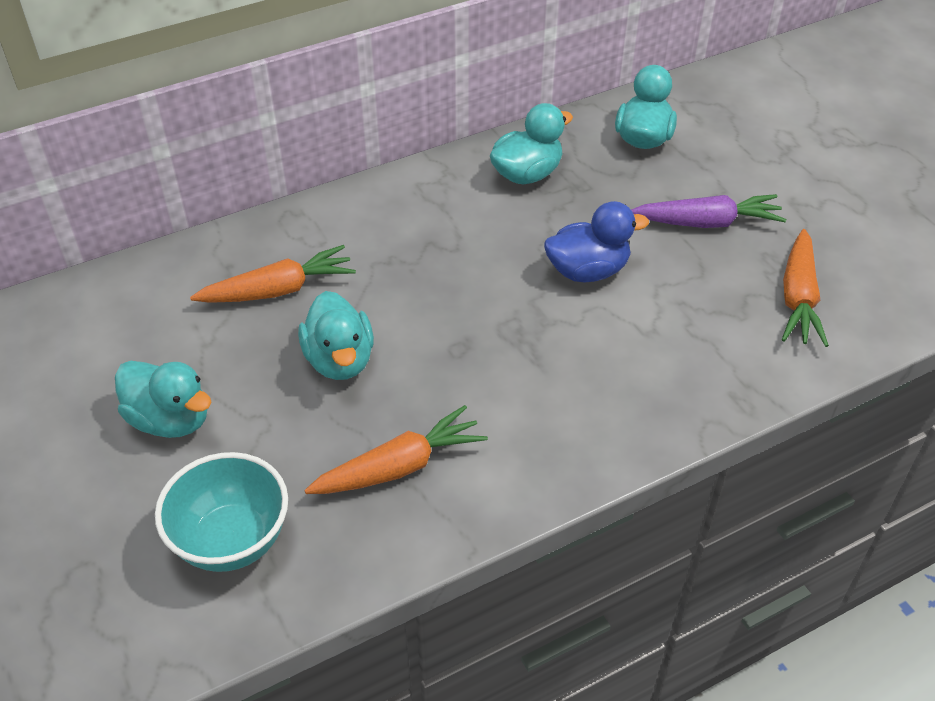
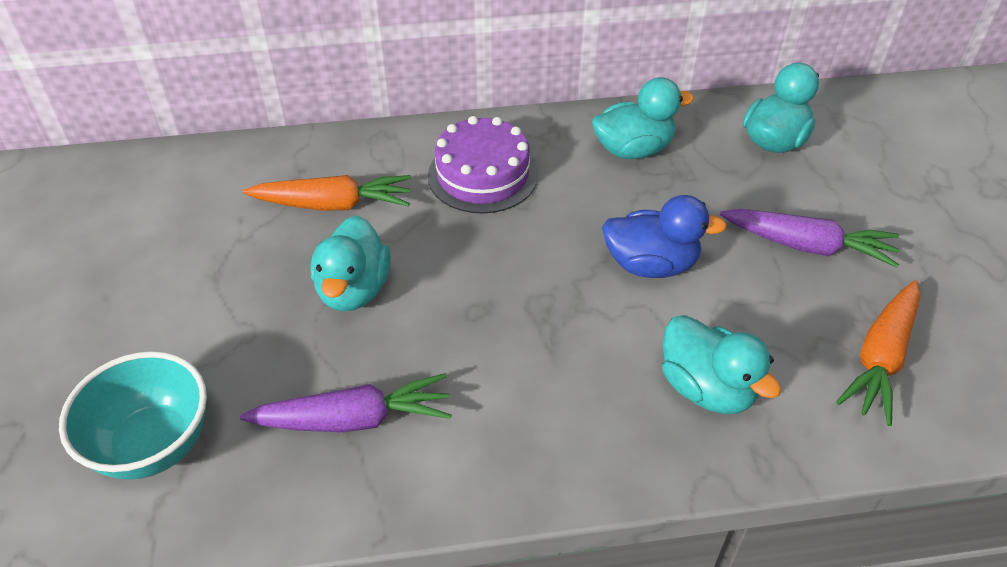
camera: 20 degrees right, 0 degrees up
(170, 420) = (168, 304): turquoise duck -> turquoise duck (706, 388)
(400, 466) = (355, 419): orange carrot -> purple carrot
(404, 229) = (482, 175): none -> purple cake

